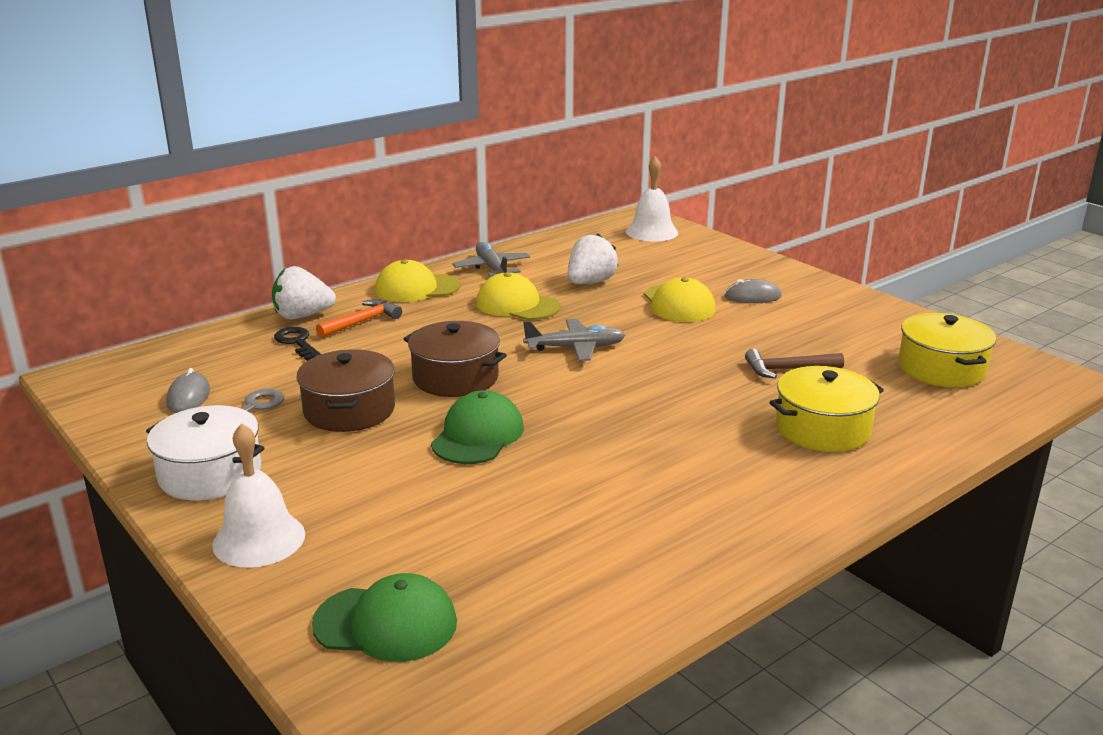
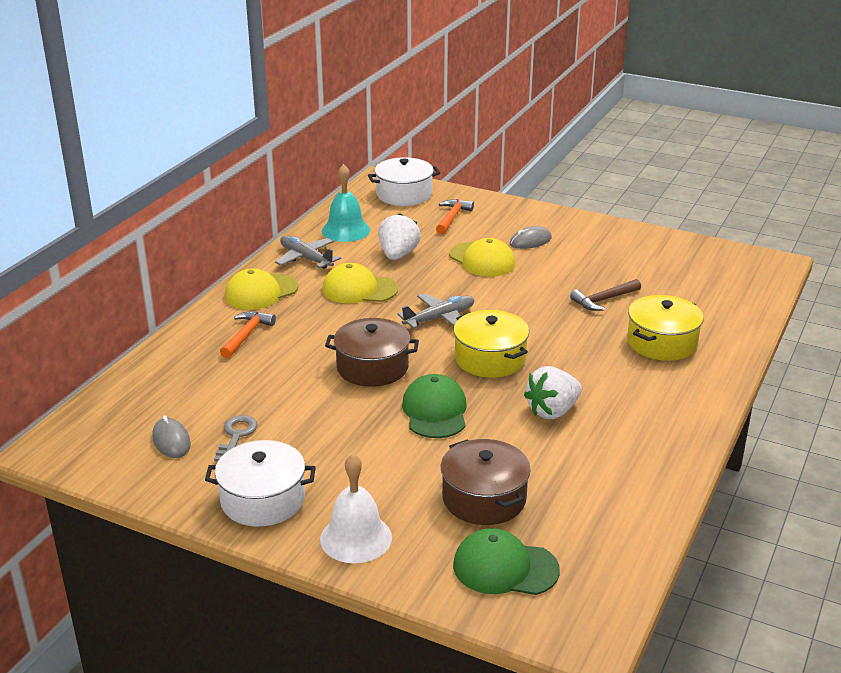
camera: 25 degrees left, 5 degrees up
(297, 342) = (211, 368): black key -> none
(302, 316) = (189, 342): white strawberry -> white strawberry (552, 411)
(349, 410) = (317, 417): brown pot -> brown pot (484, 498)
(386, 623) = (505, 568): green cap -> green cap turned 150 degrees counterclockwise
(558, 252) = (346, 230): none -> turquoise bell
(651, 232) = (404, 194): white bell -> white pot
(683, 260) = (452, 218): none -> orange hammer
(941, 369) = (701, 275): yellow pot -> yellow pot (490, 359)

